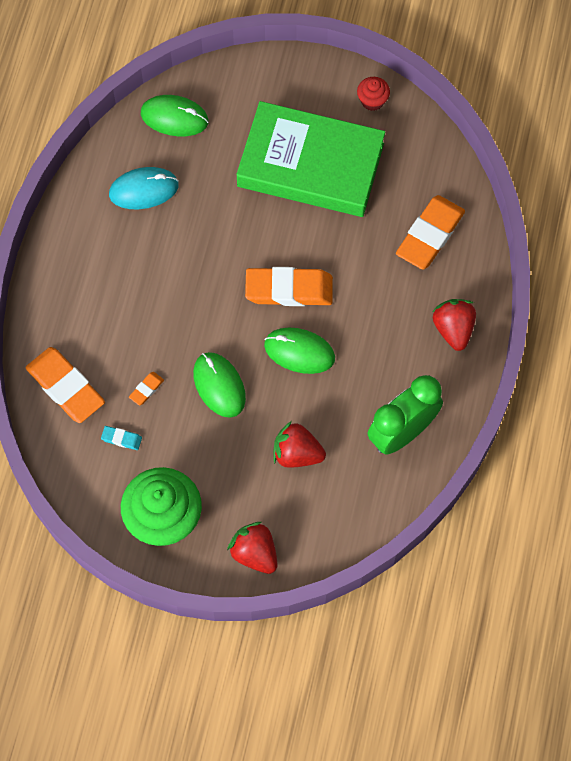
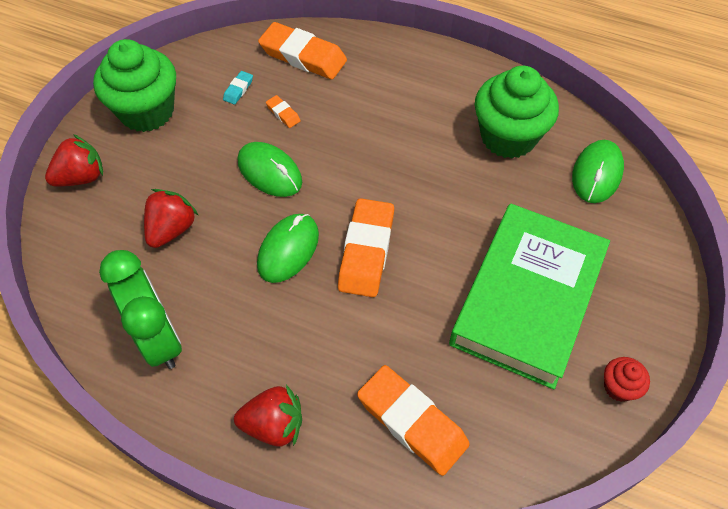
camera: 100 degrees right, 10 degrees down
(65, 387) = (303, 56): orange eraser -> orange eraser turned 60 degrees clockwise
(144, 190) = (508, 137): turquoise mouse -> green cupcake
(219, 385) = (270, 172): green mouse -> green mouse turned 60 degrees clockwise

